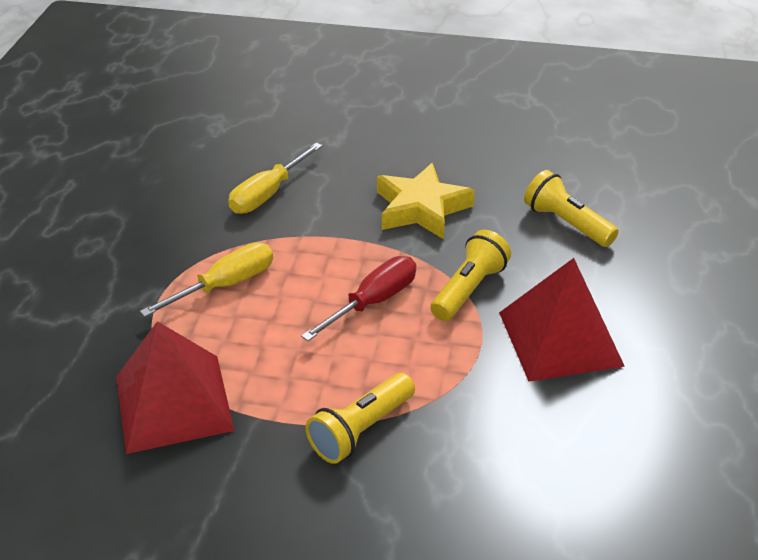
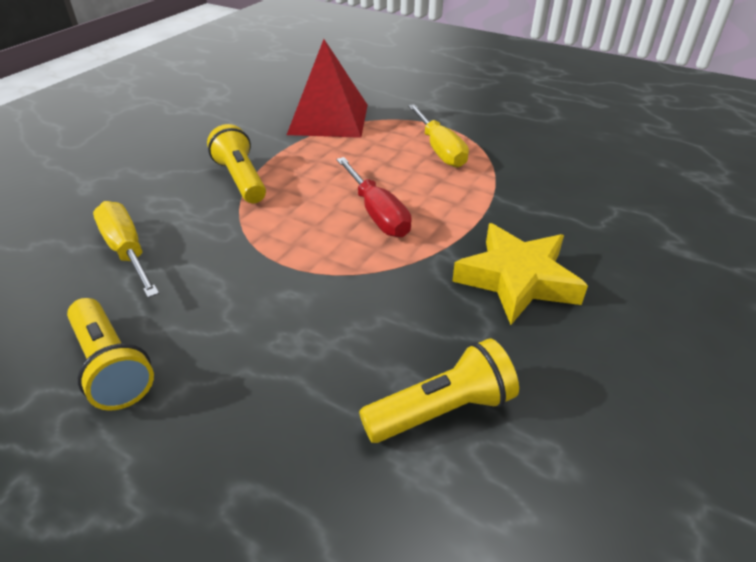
camera: 110 degrees right, 0 degrees up
(267, 194) = (567, 186): yellow screwdriver -> yellow screwdriver (127, 250)
(468, 289) = (360, 276): yellow flashlight -> yellow flashlight (112, 366)
(559, 338) = (244, 319): red pyramid -> none

